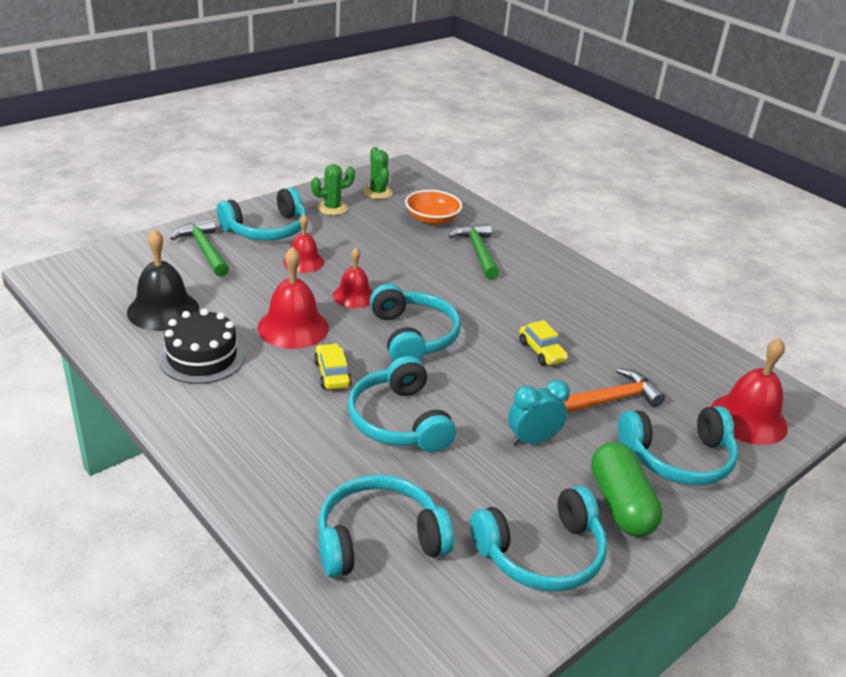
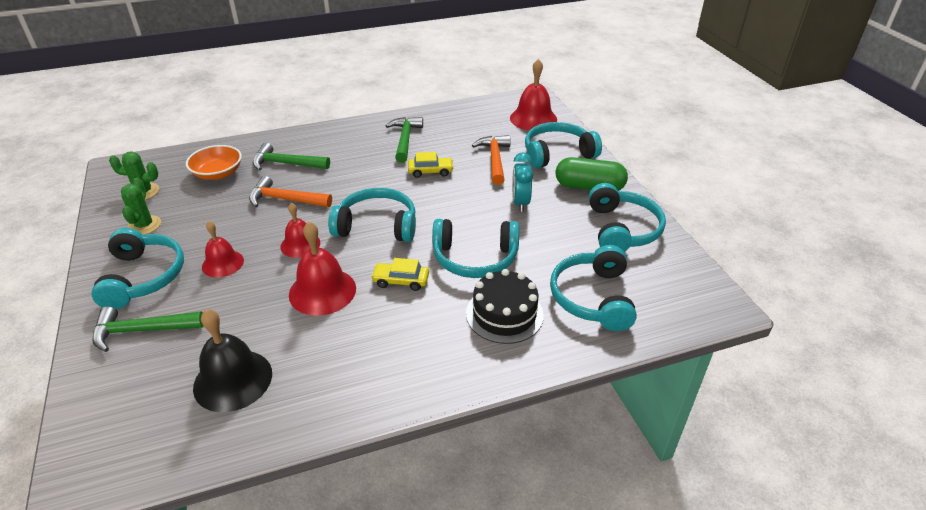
camera: 65 degrees left, 5 degrees up
(202, 357) = (331, 361): black cake -> black cake (504, 314)
(418, 268) = (285, 200): none -> orange hammer
(592, 317) = (405, 139): none -> green hammer
(678, 458) = (557, 153): turquoise headphones -> turquoise headphones turned 120 degrees counterclockwise

